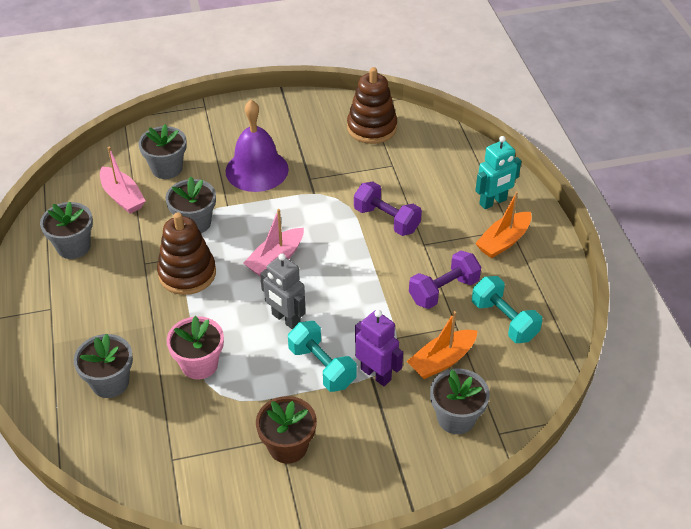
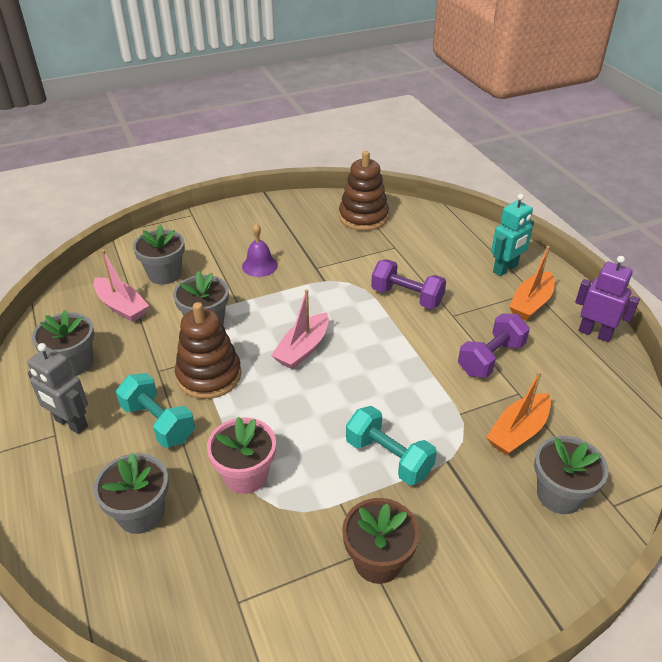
camera: 10 degrees left, 5 degrees down
(257, 170) = (259, 265): purple bell -> purple bell, size x0.55
(285, 319) = (332, 410): grey robot -> grey robot (71, 423)
(376, 374) = (452, 457): purple robot -> purple robot (595, 333)
(504, 320) = (565, 380): turquoise dumbbell -> turquoise dumbbell (158, 423)

